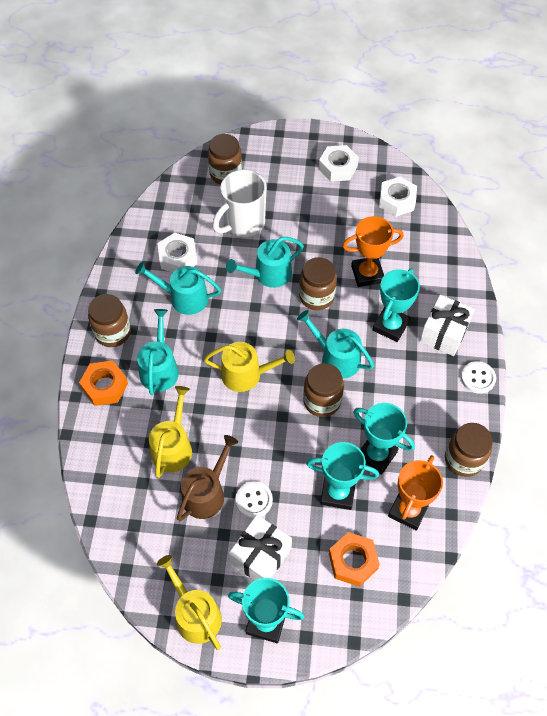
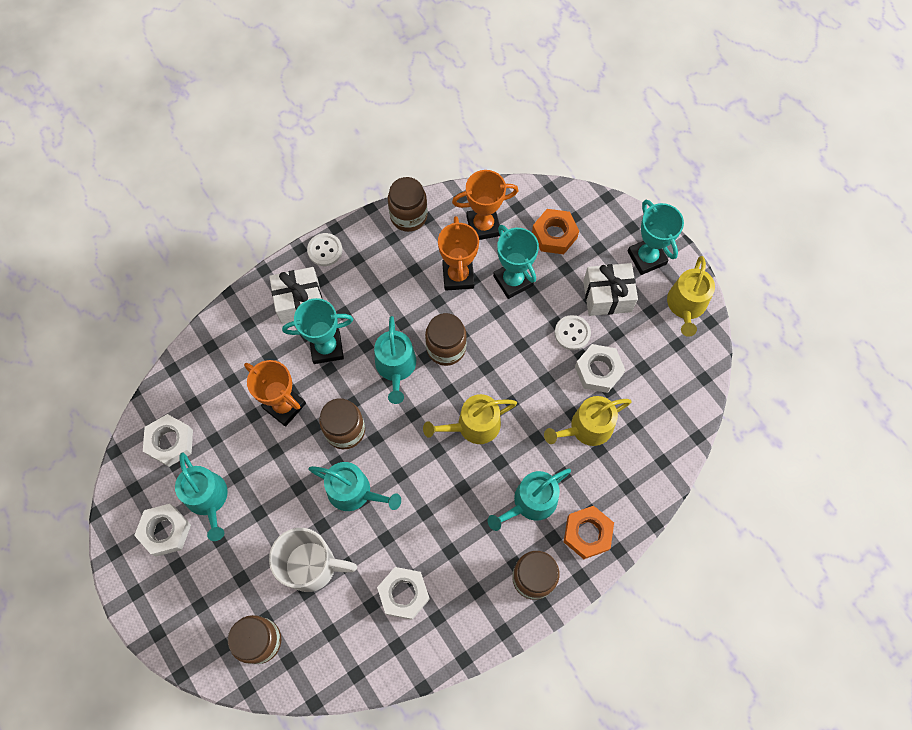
camera: 130 degrees left, 10 degrees up
(184, 298) = (443, 547): turquoise watering can -> turquoise watering can (208, 499)
(206, 493) = (598, 371): brown watering can -> white nut
(246, 374) = (473, 425): yellow watering can -> yellow watering can turned 75 degrees counterclockwise
(376, 455) = (458, 276): turquoise trophy -> orange trophy

